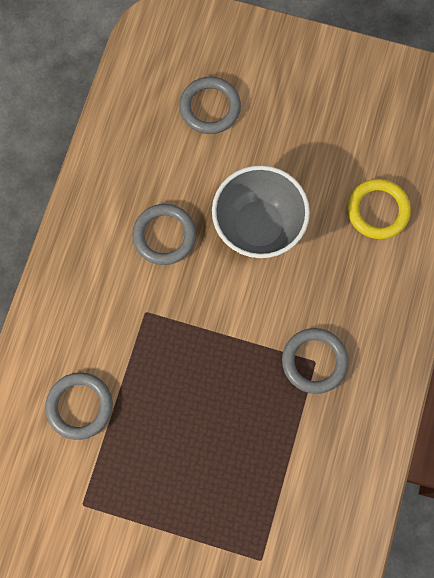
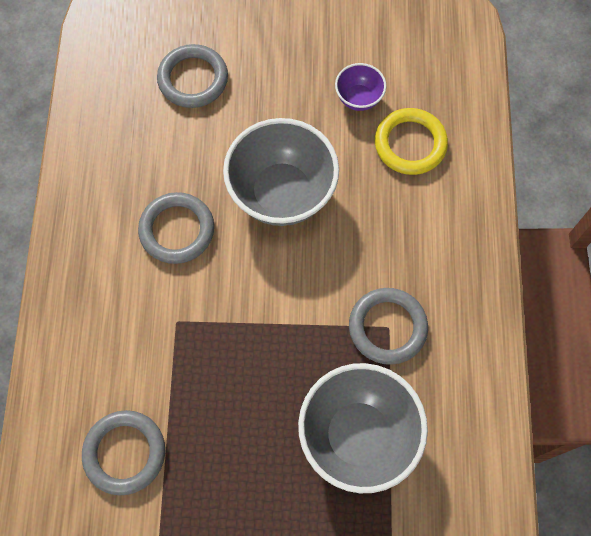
camera: 15 degrees left, 5 degrees down
(266, 442) = (358, 435): none -> grey bowl
(345, 159) = (358, 98): none -> purple bowl

